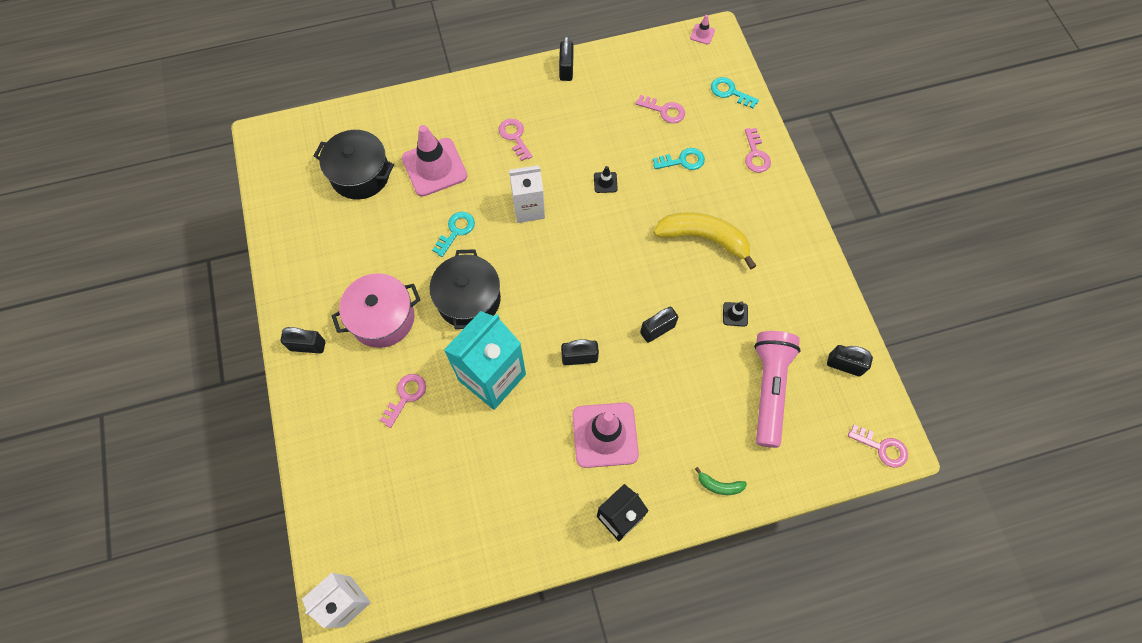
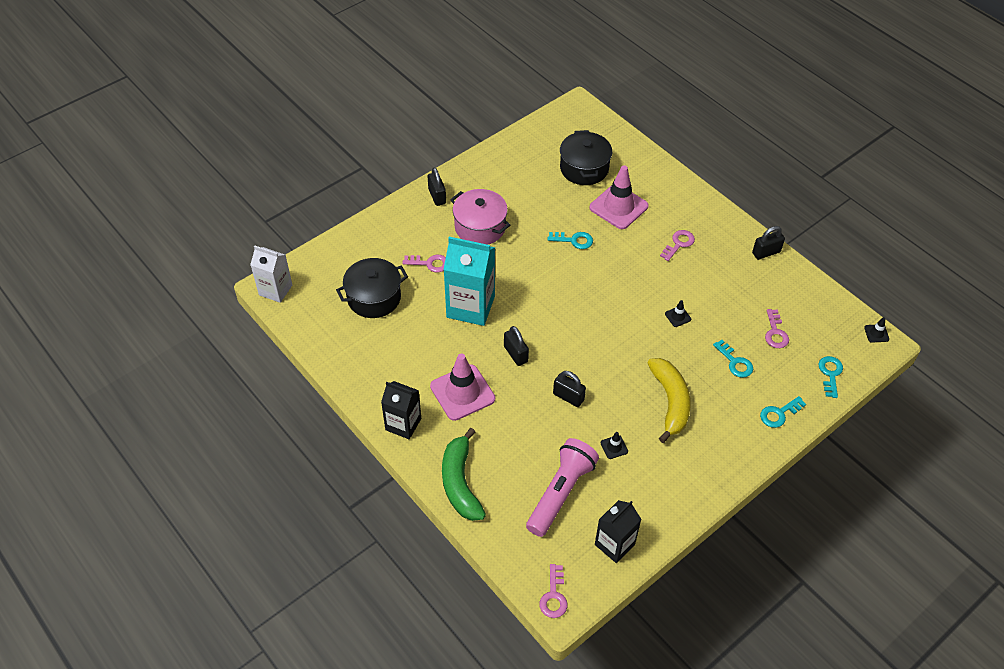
camera: 65 degrees right, 15 degrees down
(468, 299) = (523, 269): black pot -> black pot (374, 298)
(528, 208) = (621, 276): white carton -> none
(702, 34) = (876, 333): pink traffic cone -> black traffic cone
(719, 485) = (460, 483): green banana -> green banana, size x2.26
(755, 154) = (779, 414): pink key -> turquoise key
(769, 389) = (560, 493): pink flashlight -> pink flashlight turned 45 degrees counterclockwise
(844, 365) = (614, 544): black padlock -> black carton

